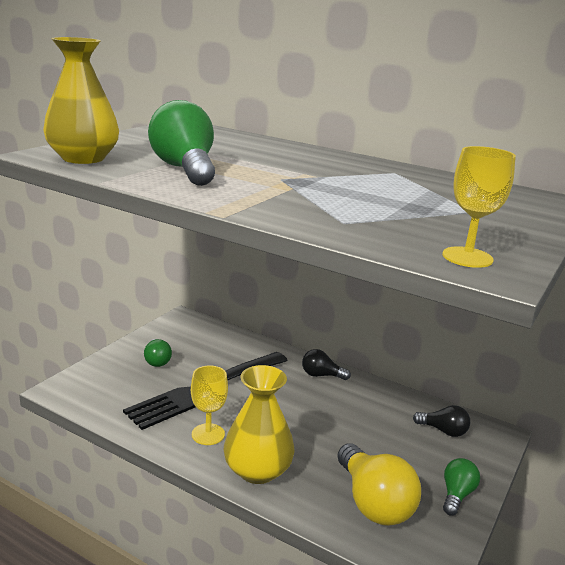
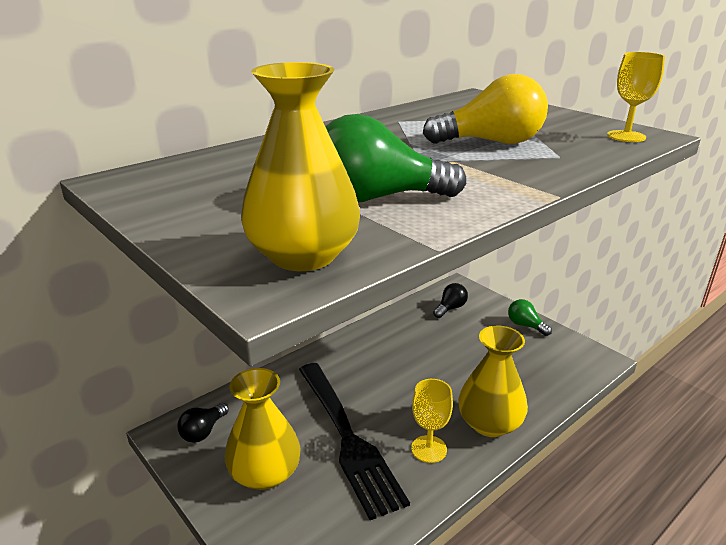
camera: 70 degrees left, 5 degrees up
(157, 361) = (265, 473): green light bulb -> yellow vase
(321, 375) = (349, 350): black light bulb -> black light bulb (203, 431)
(373, 502) = (533, 366): yellow light bulb -> yellow light bulb (491, 142)

